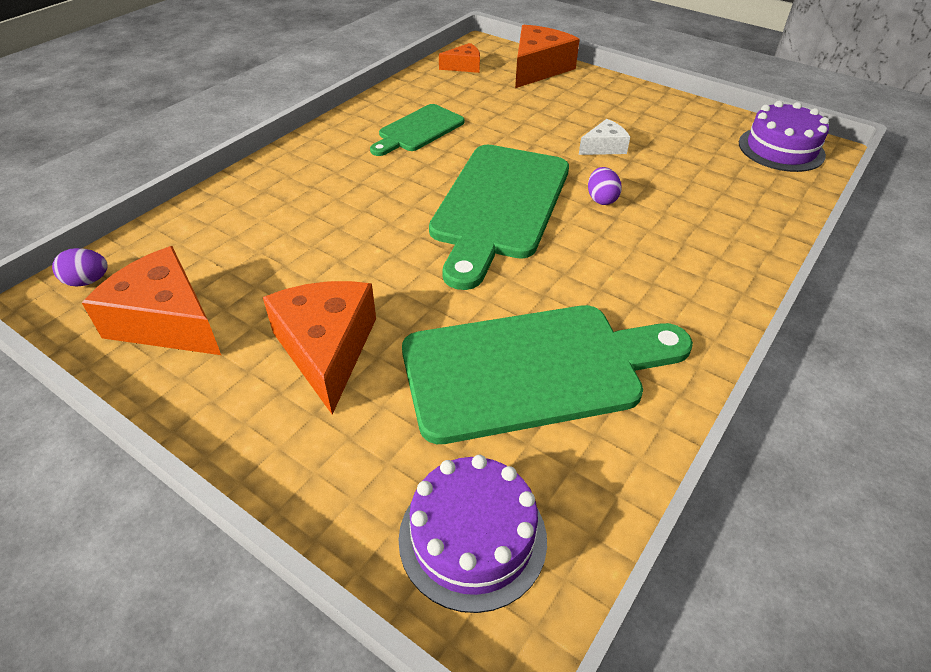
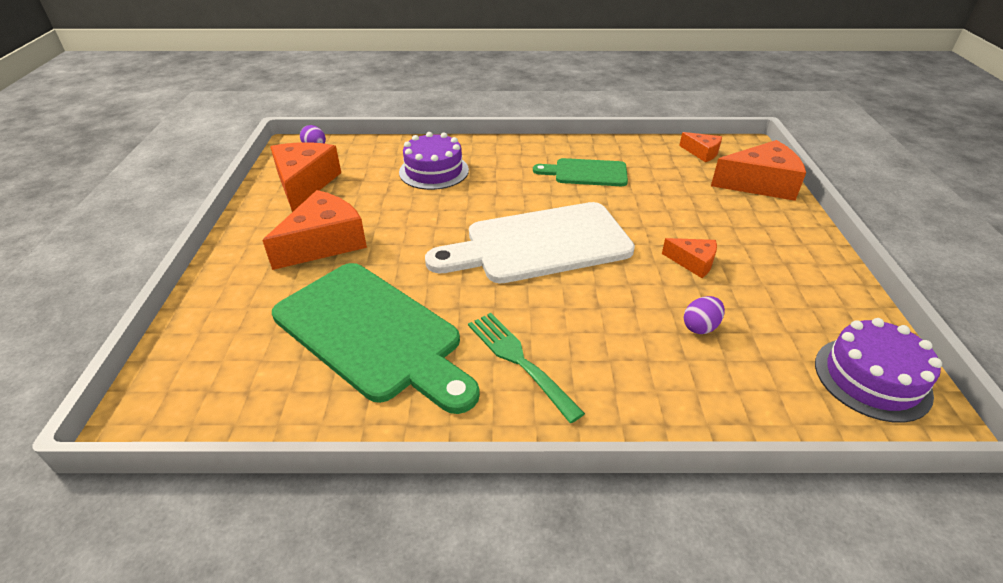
camera: 55 degrees right, 5 degrees down
(472, 538) = (205, 367): purple cake -> purple cake (434, 171)
(499, 206) = (539, 244): green cutting board -> white cutting board
(601, 199) = (613, 289): purple egg -> purple egg (700, 327)
(604, 147) = (693, 262): white cheese -> orange cheese
(648, 290) = (518, 360): none -> green fork

